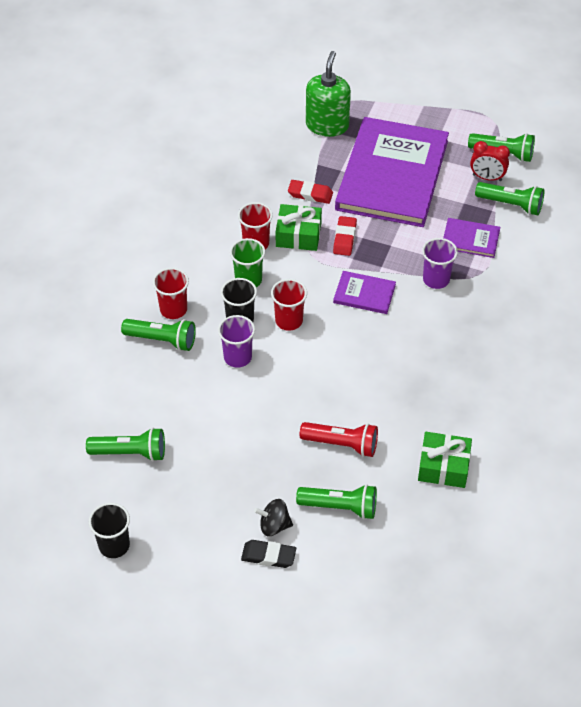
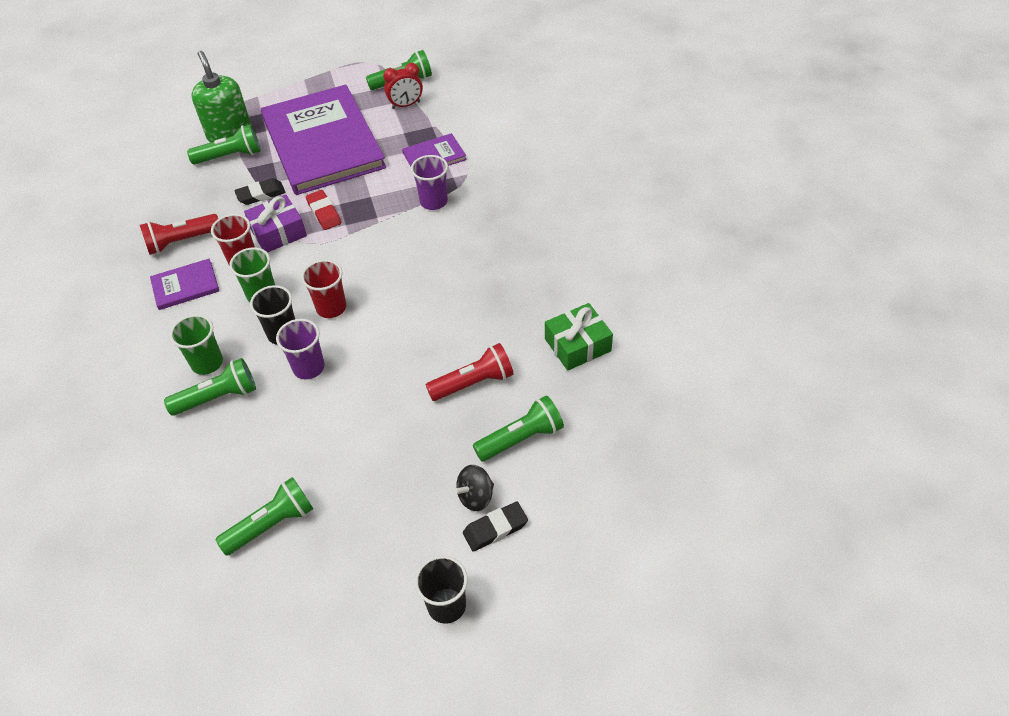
camera: 35 degrees left, 0 degrees up
(114, 545) = (330, 630): black cup -> black cup (446, 605)
(173, 309) = (207, 363): red cup -> green cup
(225, 200) = (181, 241): none -> red flashlight
(298, 235) = (278, 232): green gift -> purple gift
(310, 194) = (261, 194): red eraser -> black eraser
(364, 294) = (381, 247): purple book -> purple book (185, 286)
(511, 205) = (443, 114): green flashlight -> green flashlight (230, 156)

